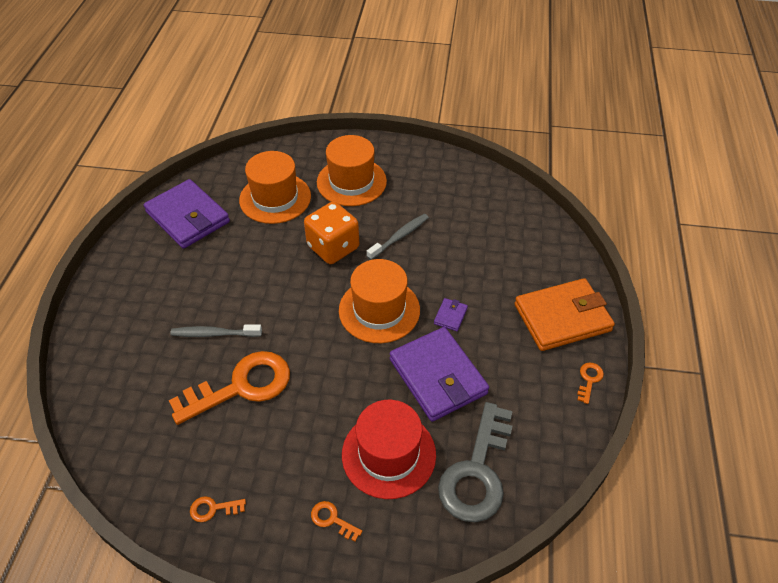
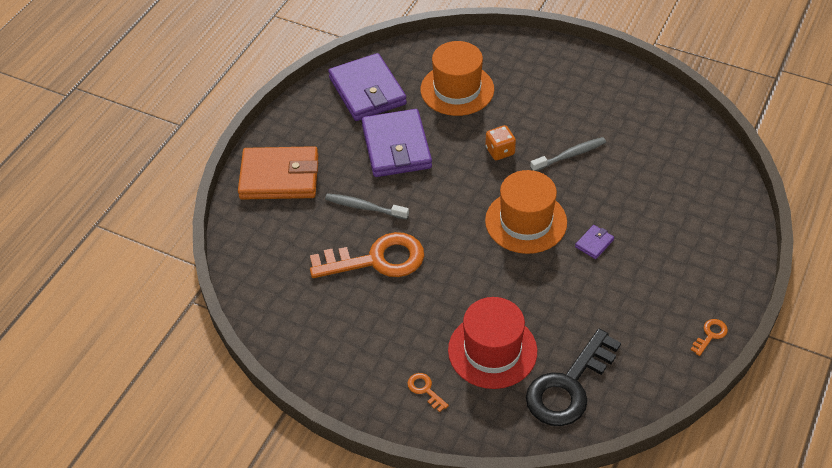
camera: 20 degrees right, 0 degrees up
(213, 509) = (326, 354): orange key -> none
(333, 247) = (500, 151): orange dice -> orange dice, size x0.57
(351, 182) = (539, 88): orange hat -> none
(438, 376) = (561, 295): purple wallet -> purple wallet (396, 147)
(477, 472) = (568, 386): grey key -> black key
(562, 318) = (707, 271): orange wallet -> orange wallet (279, 177)

